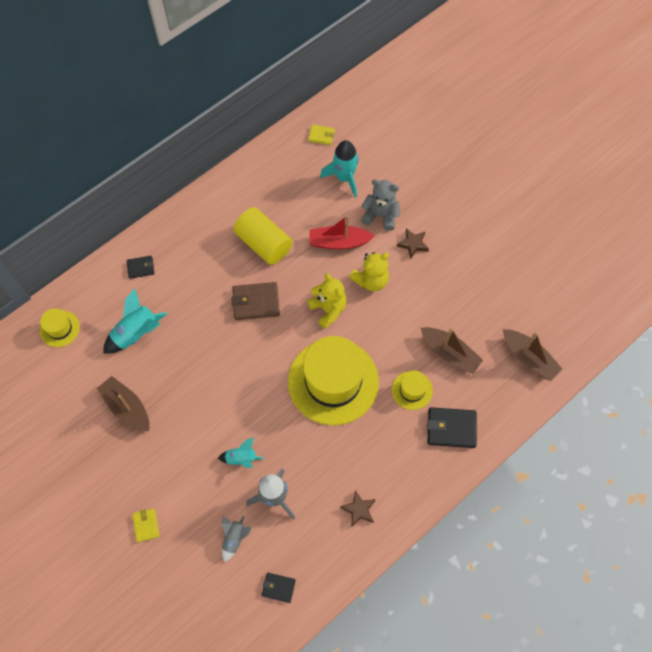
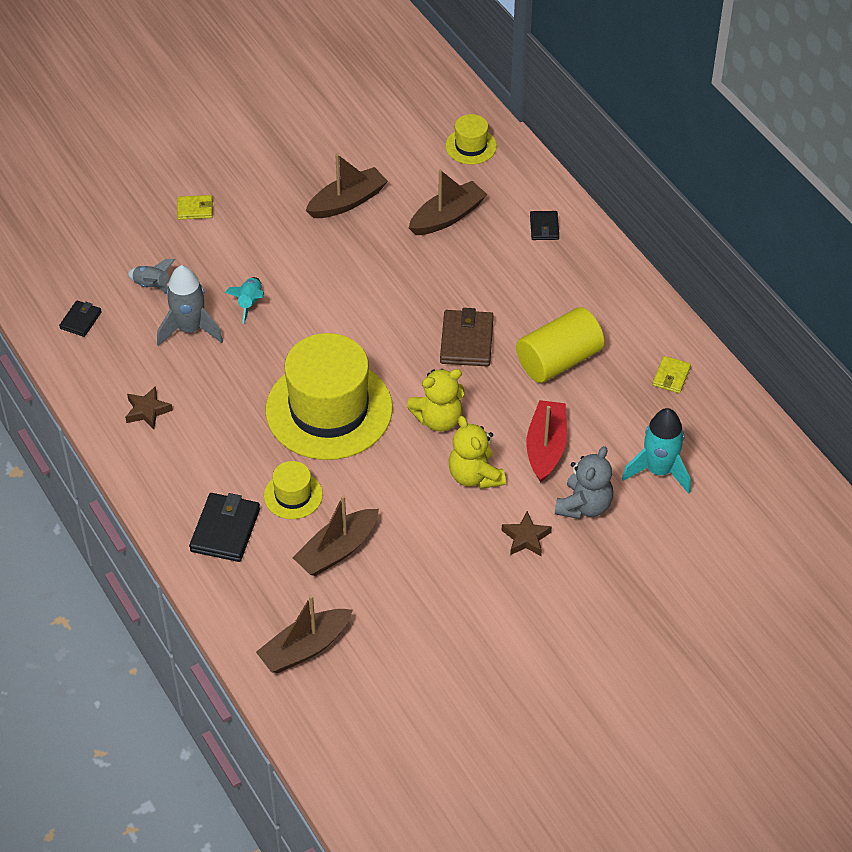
camera: 100 degrees right, 15 degrees down
(136, 333) = (447, 217): turquoise rocket -> brown boat
(321, 136) = (742, 453): yellow wallet -> yellow wallet (671, 376)

